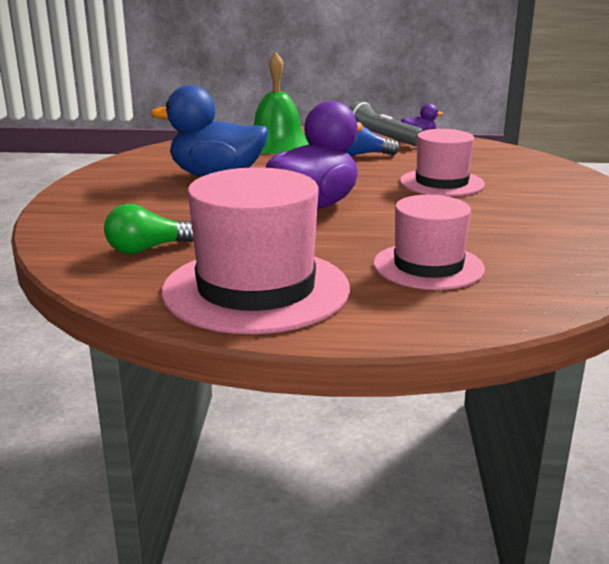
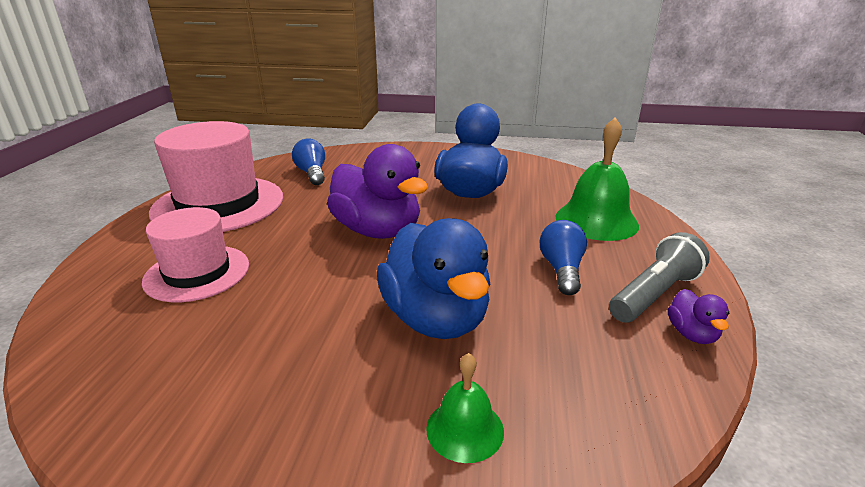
camera: 95 degrees right, 5 degrees up
(147, 249) = (312, 174): green light bulb -> blue light bulb
(441, 183) = (436, 318): pink hat -> blue duck
(534, 175) = (465, 429): none -> green bell

